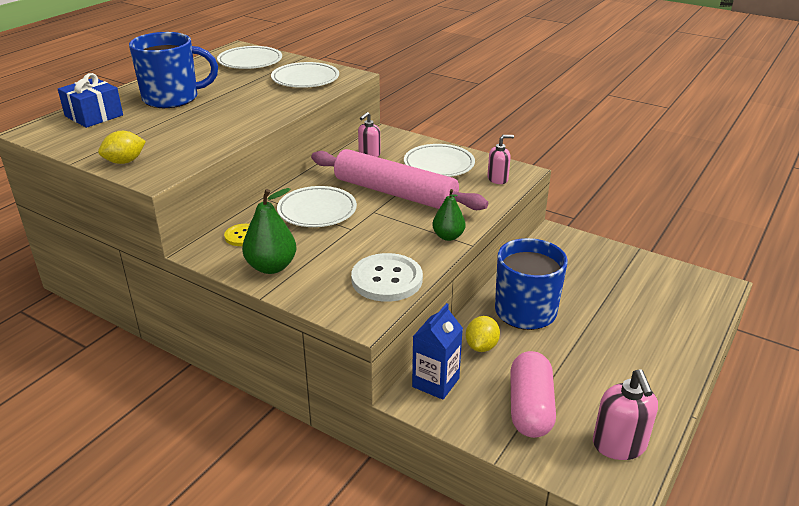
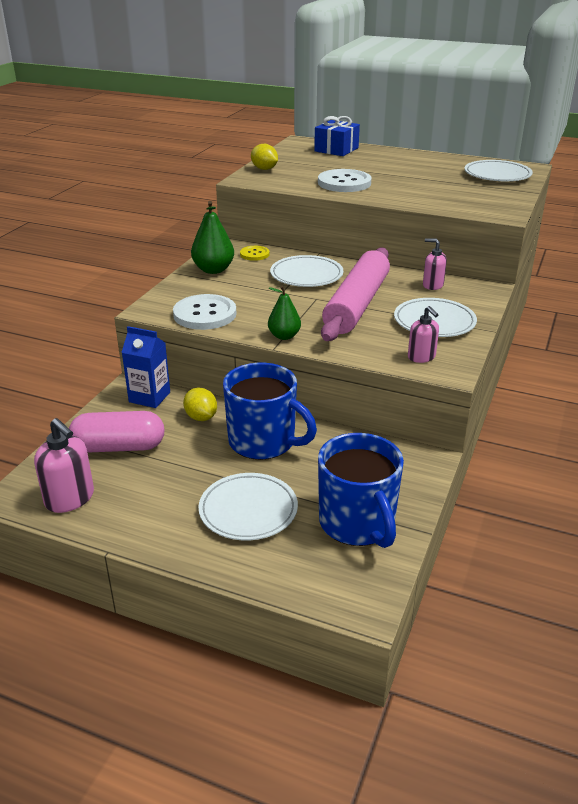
camera: 80 degrees right, 0 degrees up
(172, 98) = (386, 164): blue mug -> blue mug (357, 524)
(216, 124) = (344, 183): none -> white button
(305, 79) = (474, 199): white plate -> white plate (248, 510)
(481, 346) = (201, 417): yellow lemon -> yellow lemon turned 45 degrees clockwise
(619, 445) = (70, 499): pink soap dispenser -> pink soap dispenser turned 120 degrees counterclockwise

